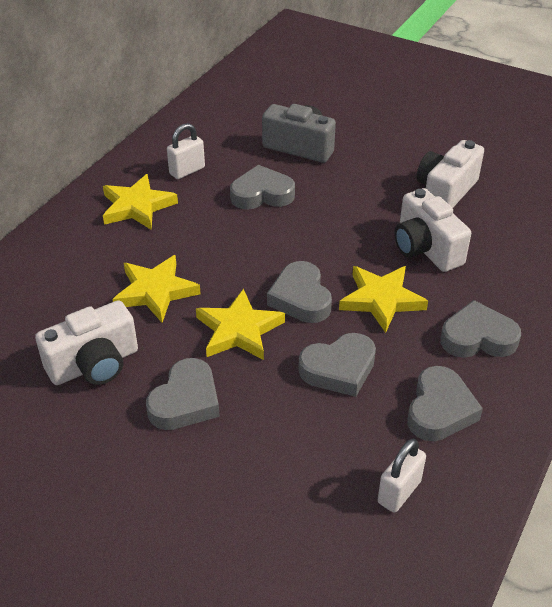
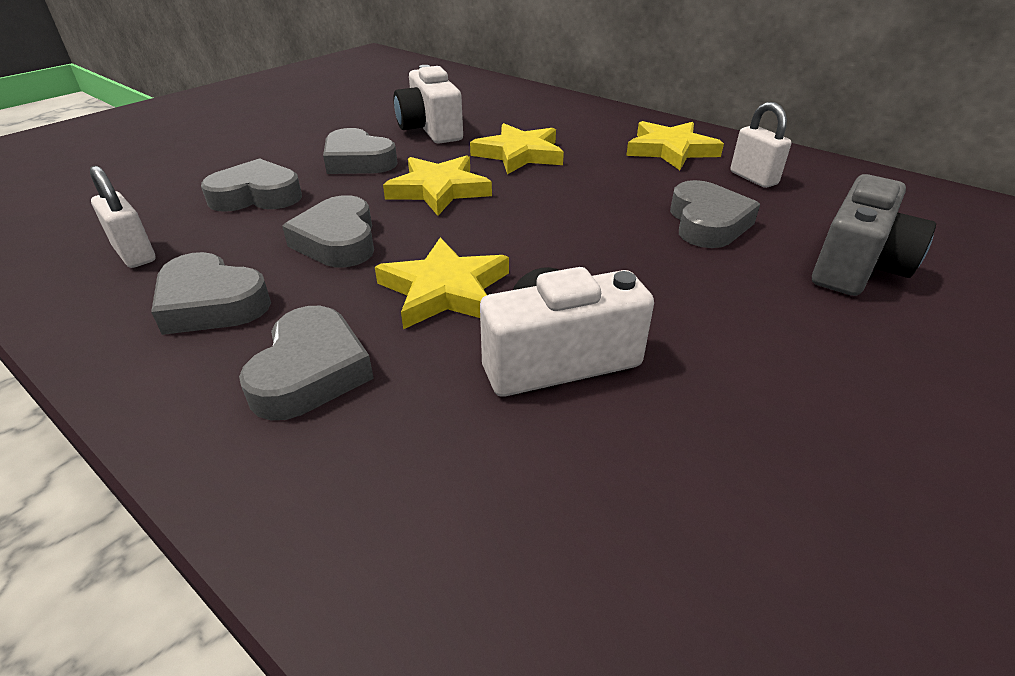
camera: 100 degrees right, 5 degrees down
(300, 298) = (475, 230): grey heart -> grey heart (257, 196)
(445, 192) = (752, 428): white camera -> none

